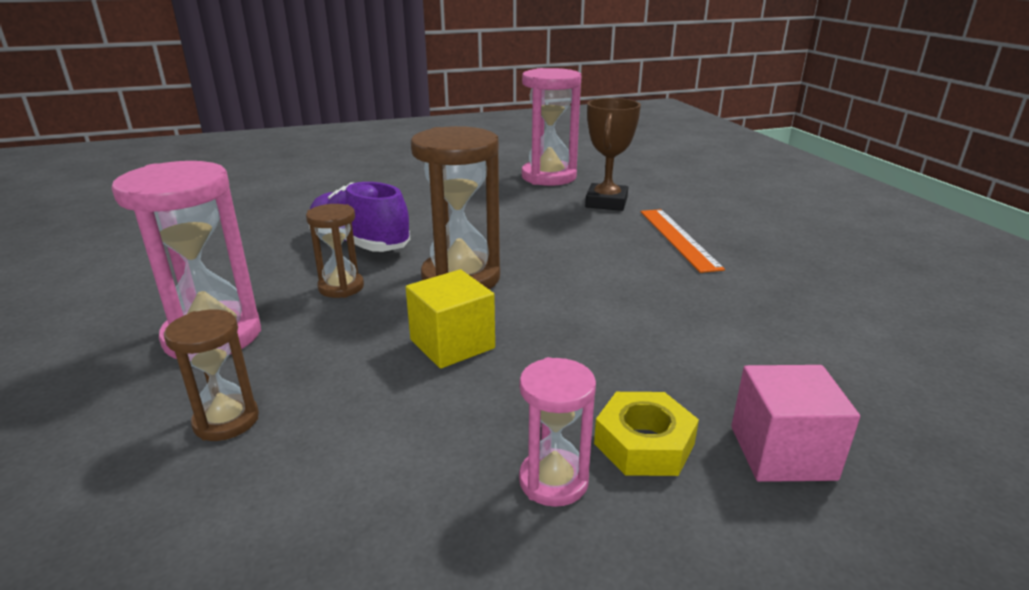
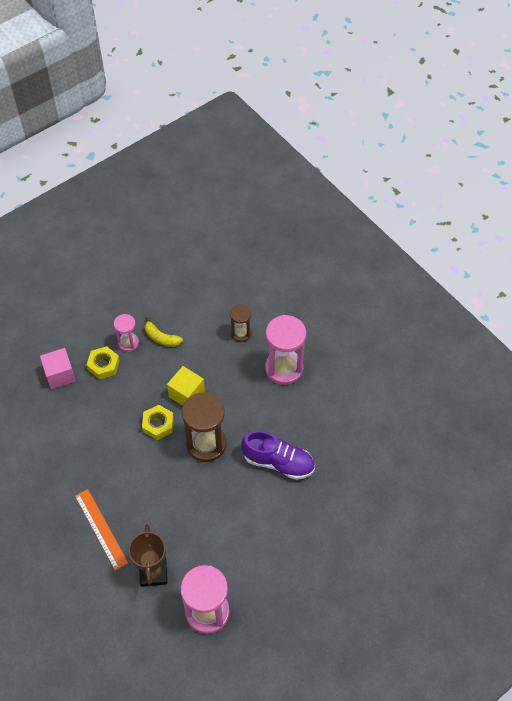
camera: 160 degrees right, 30 degrees up
(341, 287) = (258, 418): brown hourglass -> none
(446, 468) = (161, 338): none -> yellow banana
(539, 316) = (158, 424): none -> yellow nut

